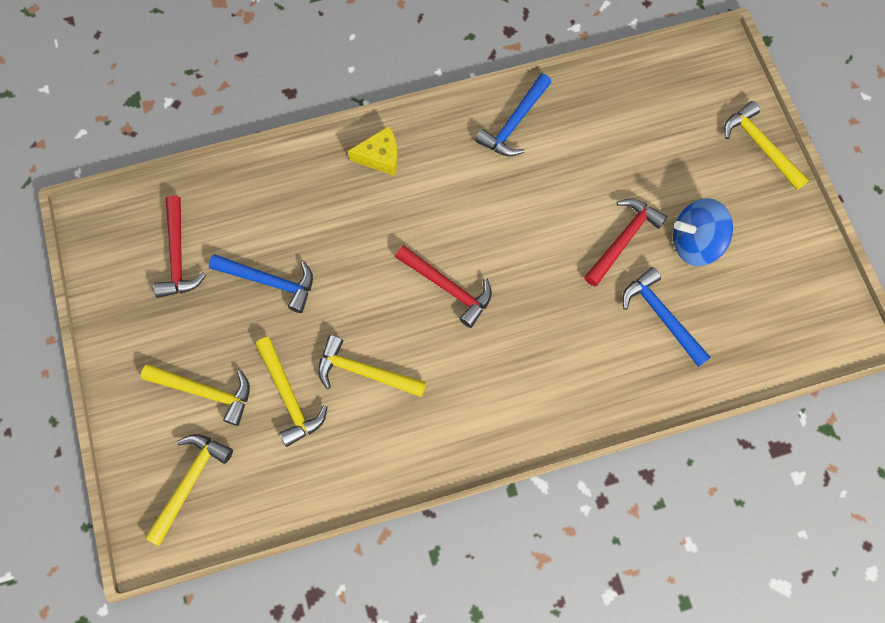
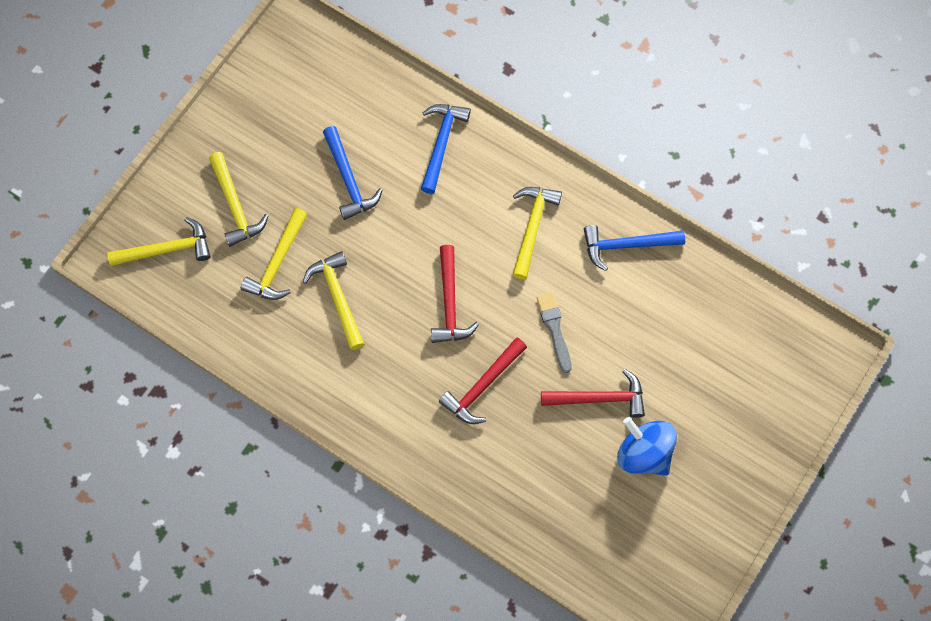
camera: 50 degrees right, 0 degrees up
(178, 255) = (315, 104): red hammer -> red hammer (483, 386)
(380, 157) = (511, 173): yellow cheese -> none
(538, 227) = (554, 329): none -> grey brush
(661, 316) = (560, 472): blue hammer -> blue hammer (441, 143)
(760, 146) = (776, 443): yellow hammer -> yellow hammer (532, 227)

